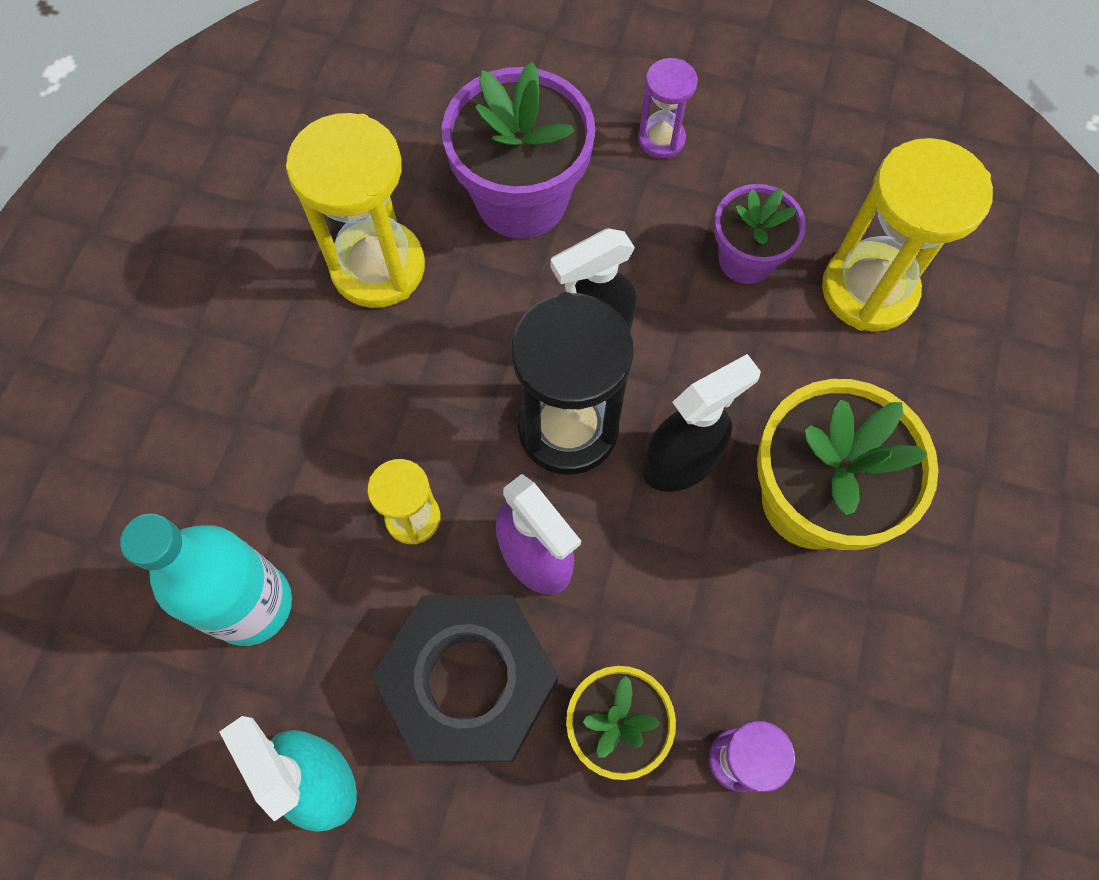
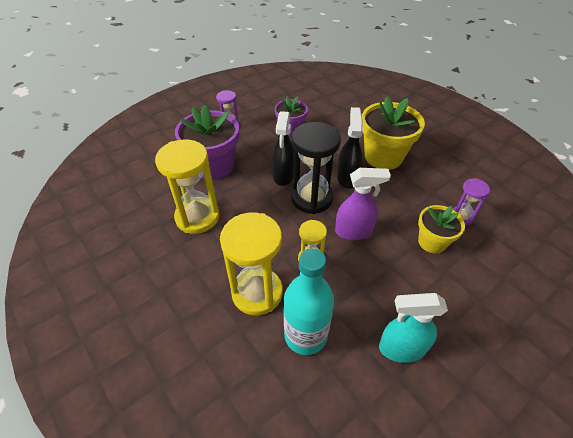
camera: 55 degrees left, 20 degrees down
(469, 681) = (389, 275): black nut -> none
(868, 290) = (325, 113): yellow hourglass -> yellow hourglass (257, 292)

